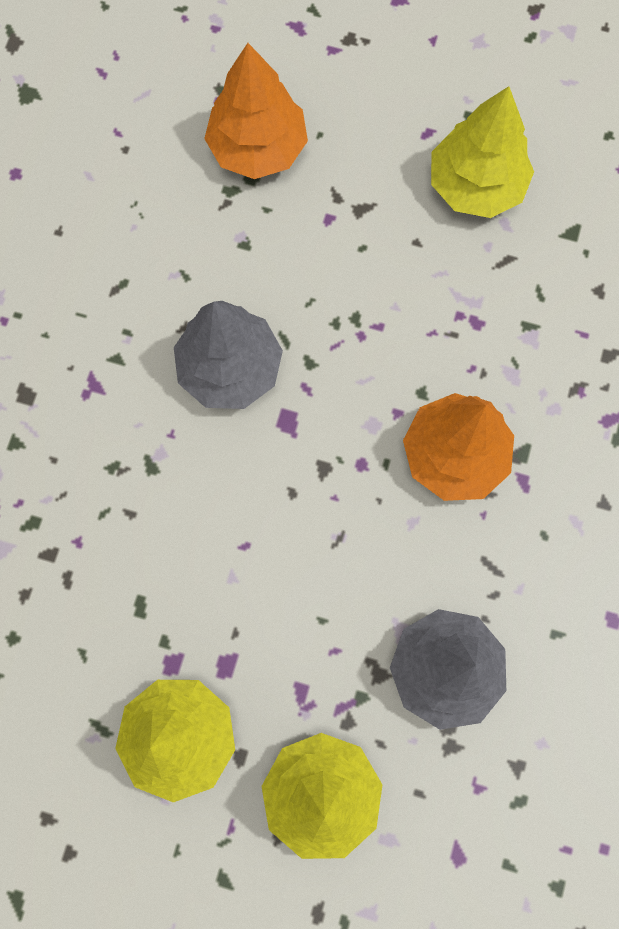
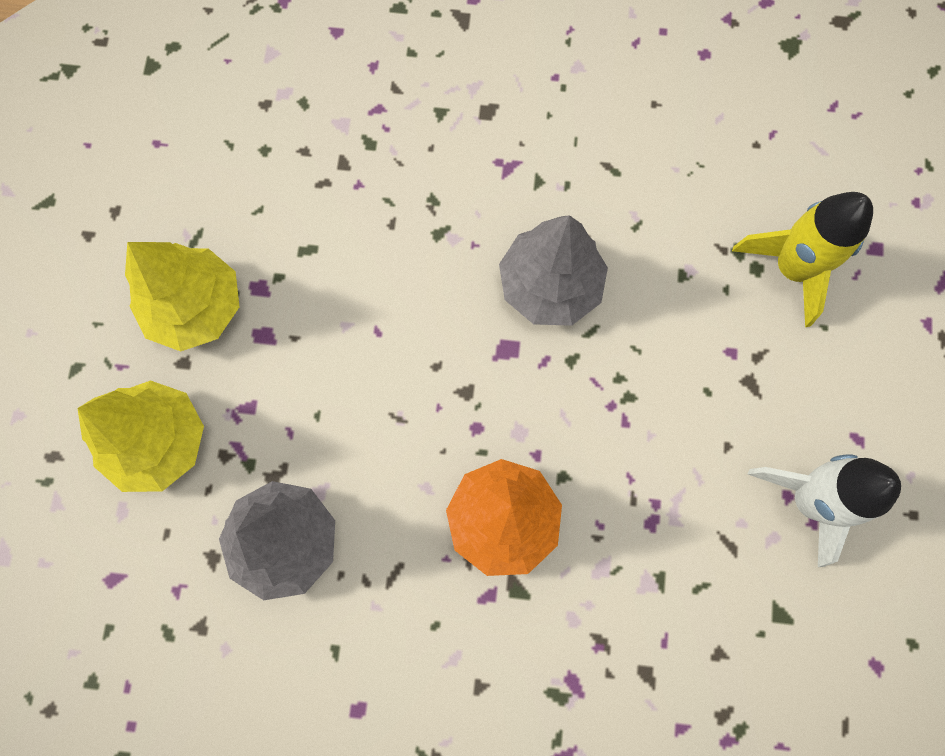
camera: 80 degrees right, 0 degrees up
(257, 148) = (791, 268): orange tree -> yellow rocket
(475, 185) = (809, 500): yellow tree -> white rocket

